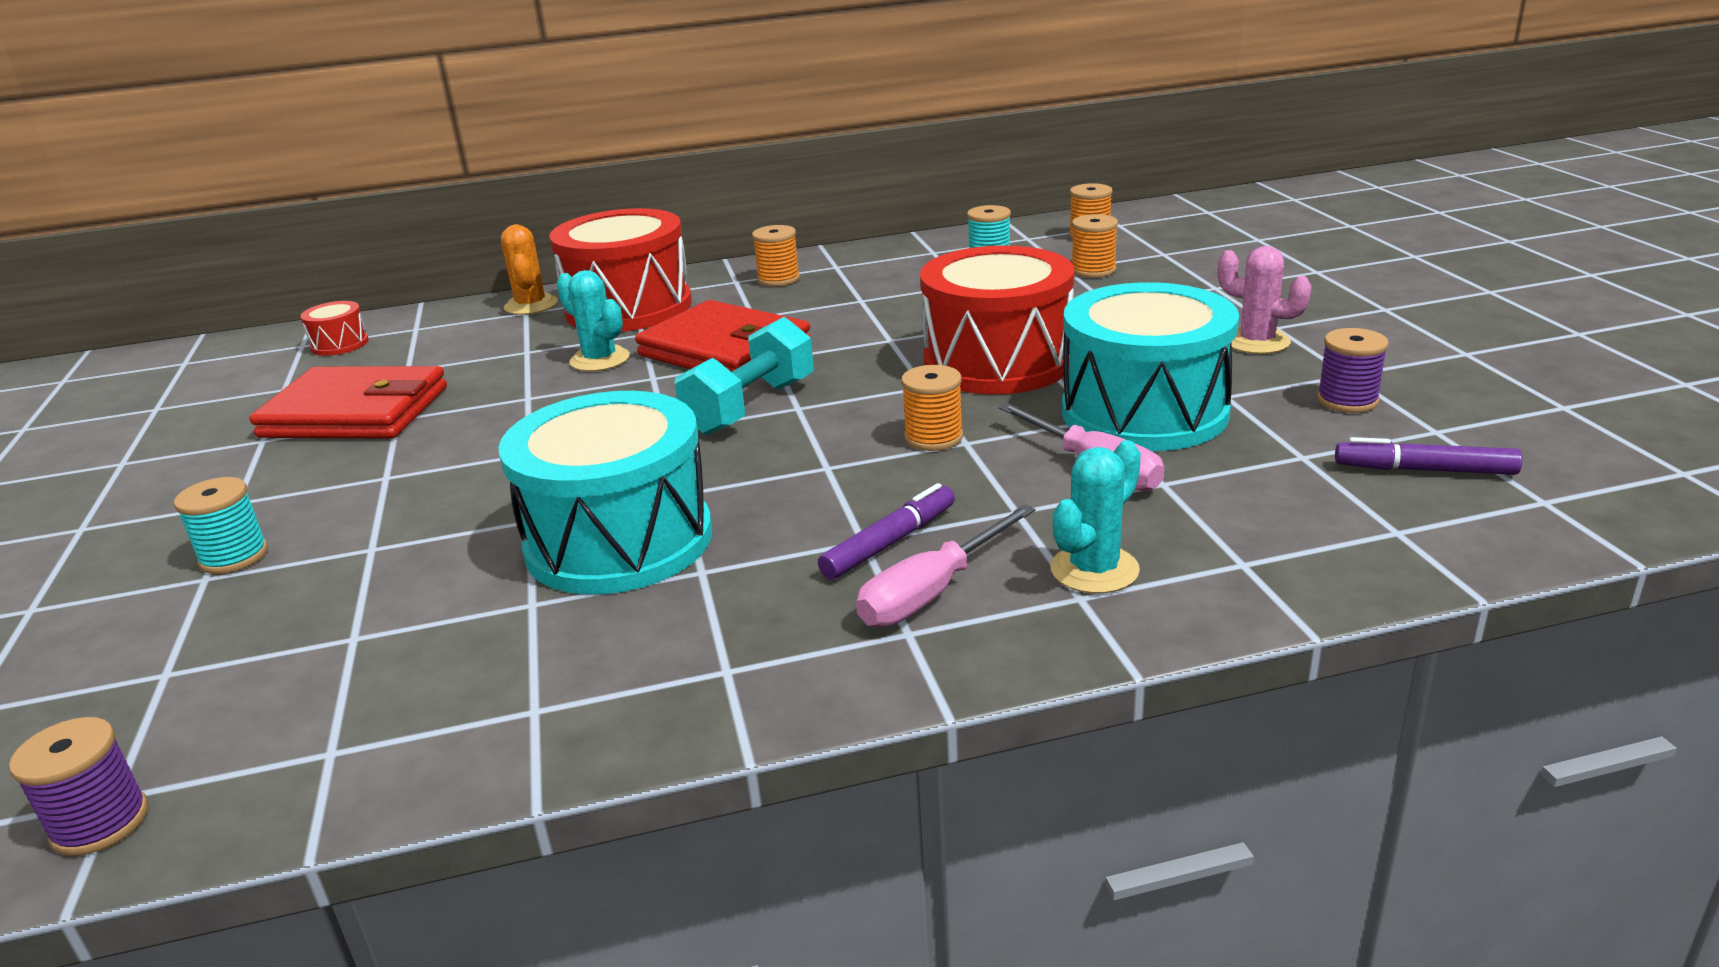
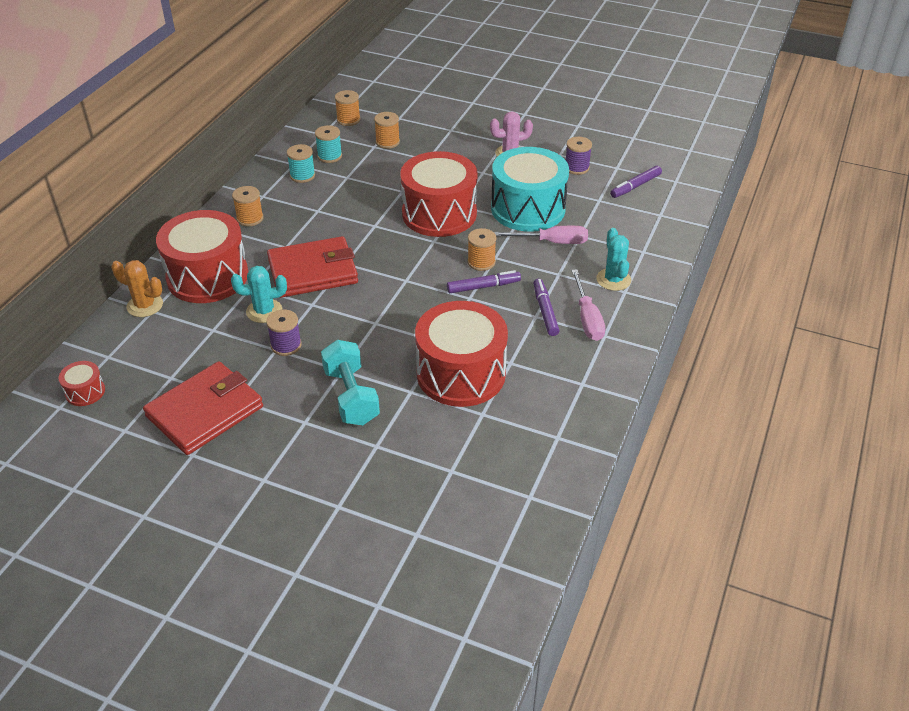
camera: 55 degrees left, 15 degrees up
(100, 823) = (514, 569): purple spool -> purple spool (286, 345)
(234, 556) = (328, 492): turquoise spool -> turquoise spool (302, 176)
(619, 541) = (461, 374): turquoise drum -> red drum
(750, 407) = (387, 291): turquoise dumbbell -> turquoise dumbbell (351, 396)
(872, 465) = (483, 287): none -> purple marker

